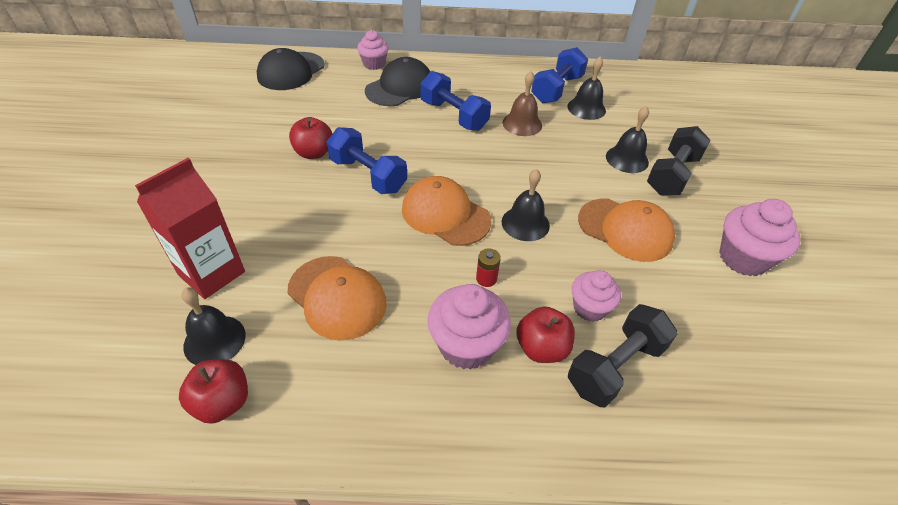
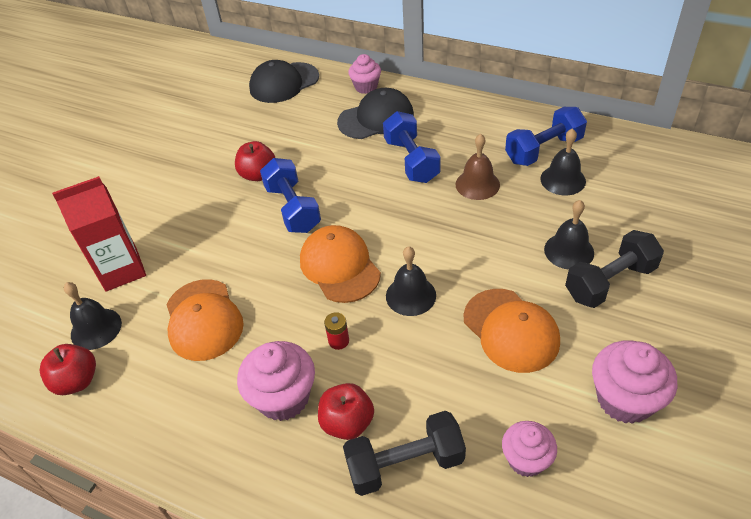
camera: 30 degrees right, 0 degrees up
(589, 308) = (418, 400): pink cupcake -> pink cupcake (526, 459)

